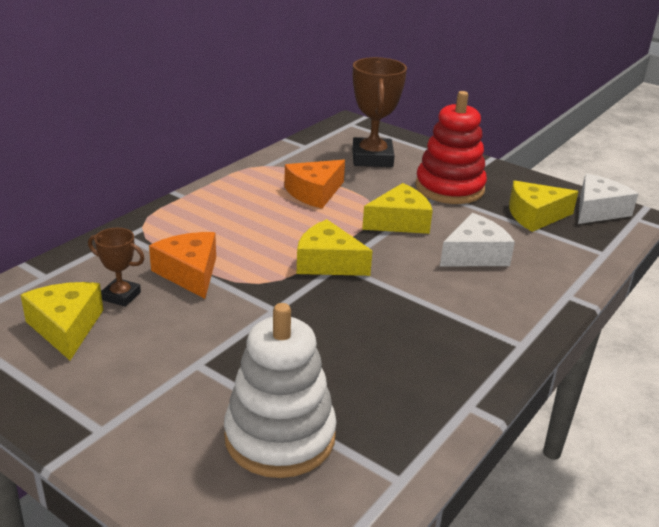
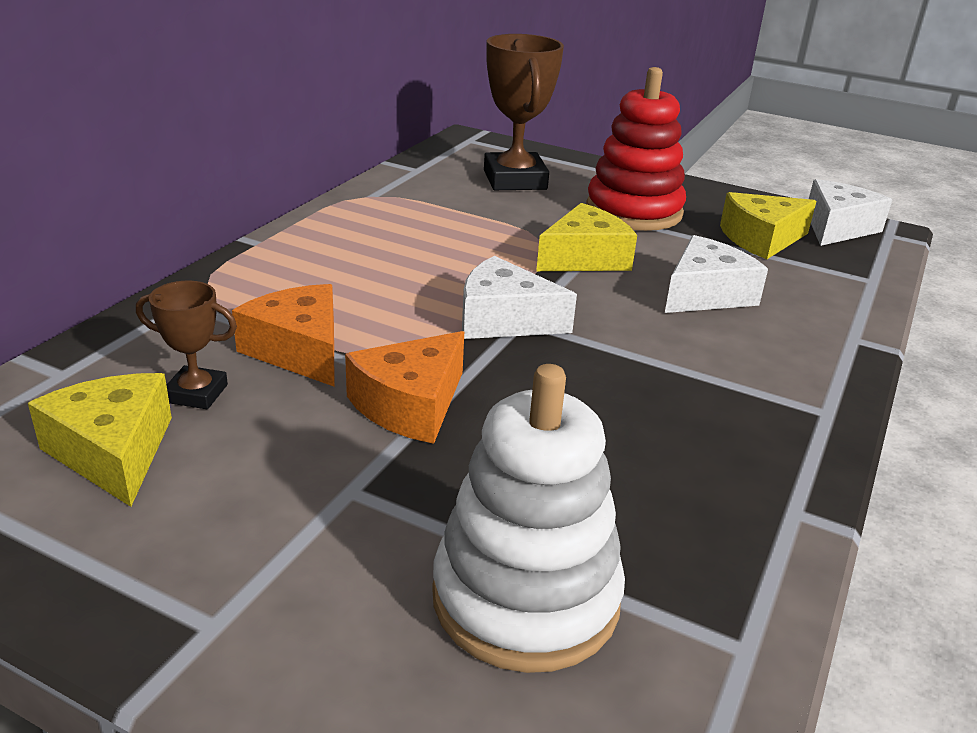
camera: 10 degrees left, 0 degrees up
(314, 193) = (451, 227): orange cheese -> orange cheese (411, 405)
(327, 263) = (504, 320): yellow cheese -> white cheese

